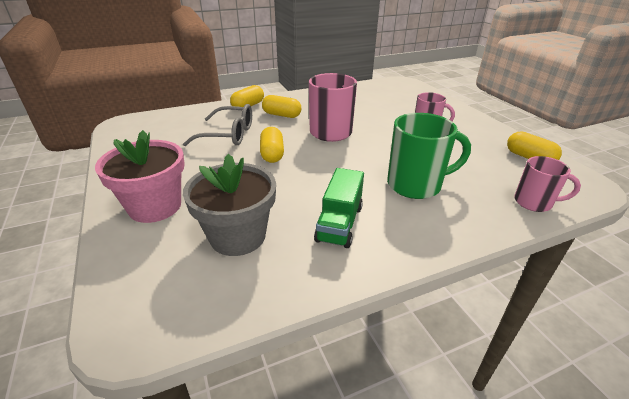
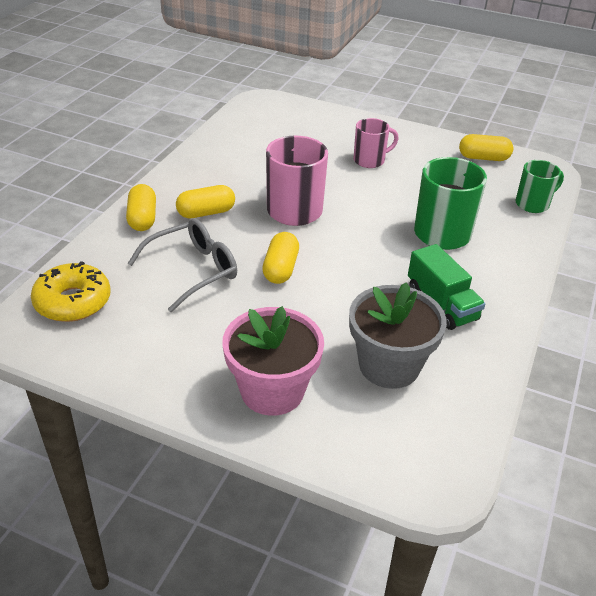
camera: 45 degrees left, 5 degrees up
(158, 123) = (73, 301): none -> yellow donut
(272, 154) = (280, 269): yellow capsule -> yellow capsule turned 60 degrees clockwise
(534, 202) = (533, 204): pink mug -> green mug

